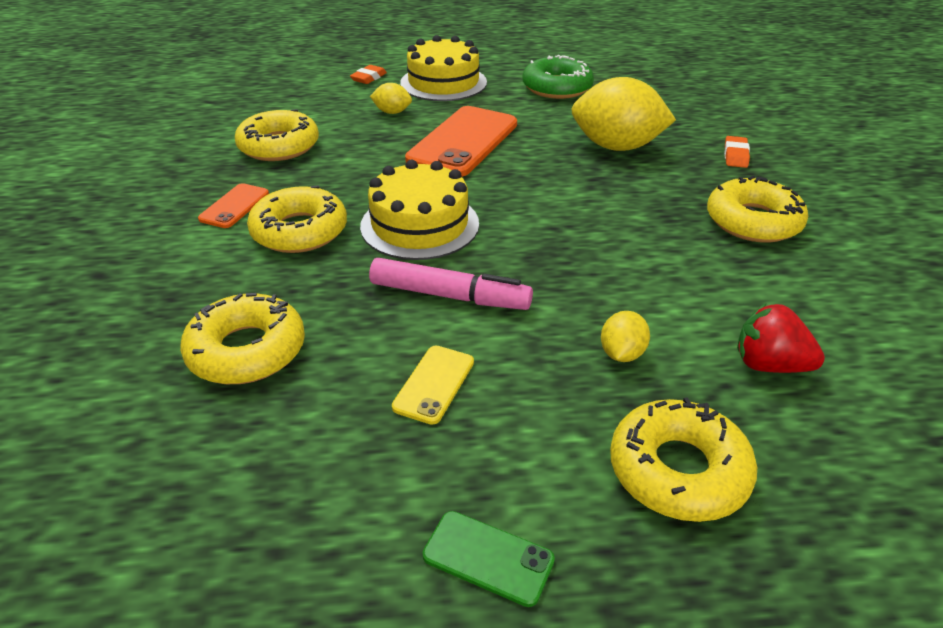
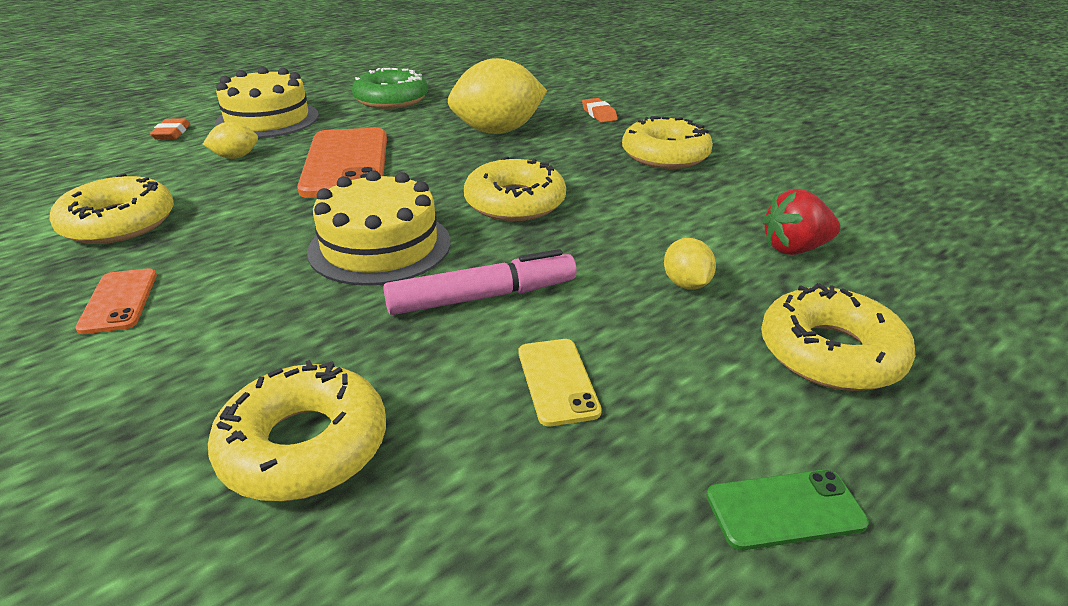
camera: 35 degrees left, 5 degrees down
(299, 231) = (240, 297): yellow donut -> yellow donut (515, 202)

